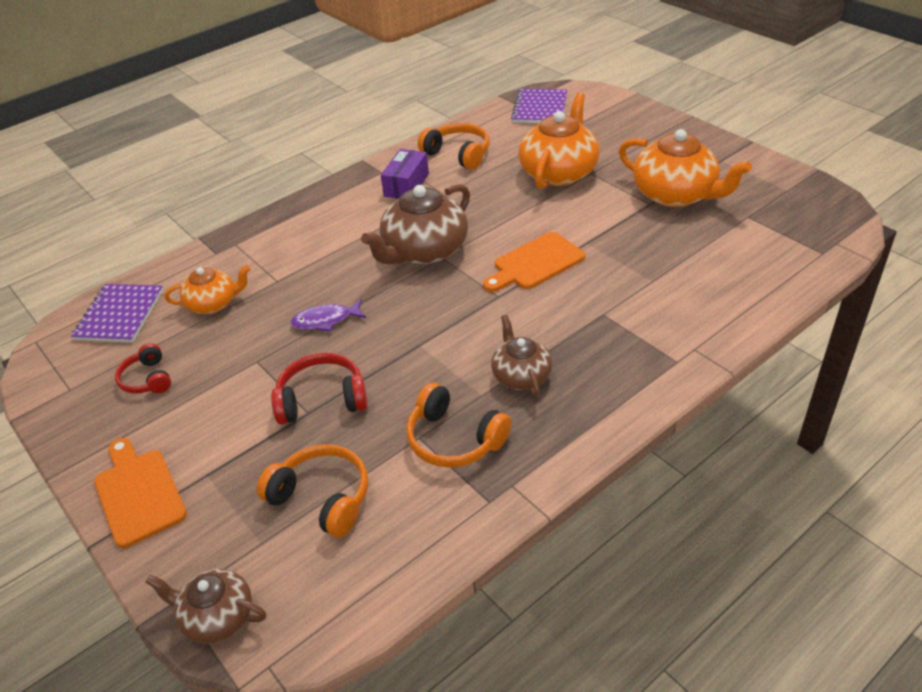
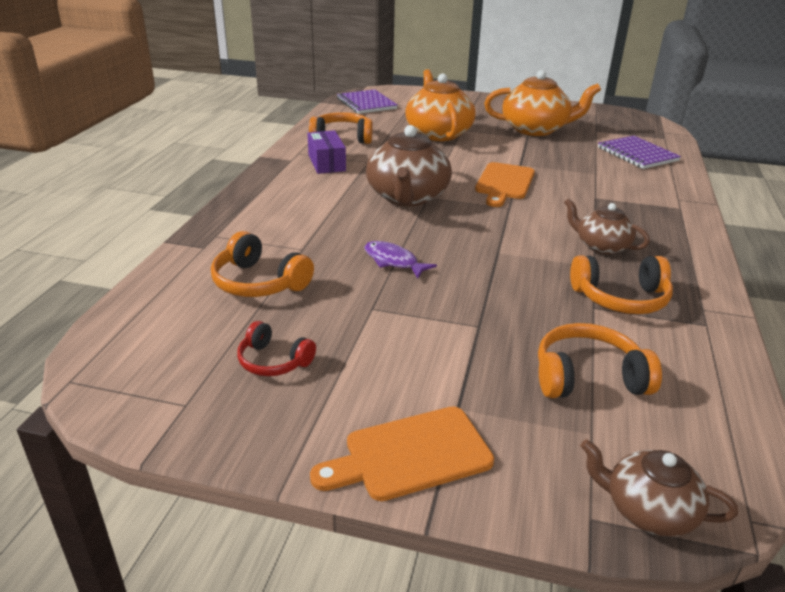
camera: 40 degrees left, 10 degrees down
(119, 315) = (157, 323): purple notebook -> purple notebook (637, 154)
(138, 493) = (410, 455): orange cutting board -> orange cutting board turned 45 degrees counterclockwise
(213, 303) = (259, 282): orange teapot -> orange headphones
(217, 617) = (648, 510): brown teapot -> brown teapot turned 45 degrees clockwise
(322, 399) = (476, 312): red headphones -> none
(325, 320) = (393, 261): purple fish -> purple fish turned 90 degrees clockwise

